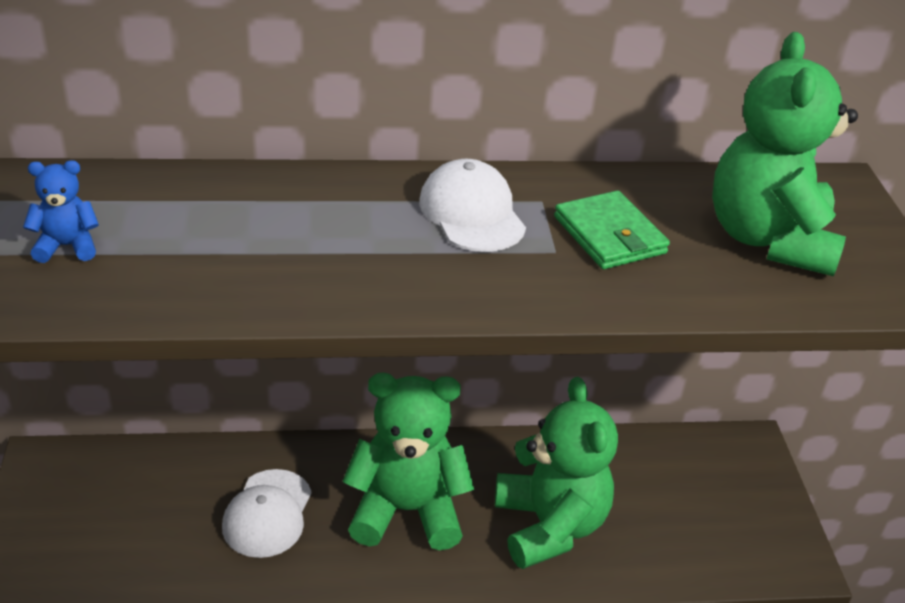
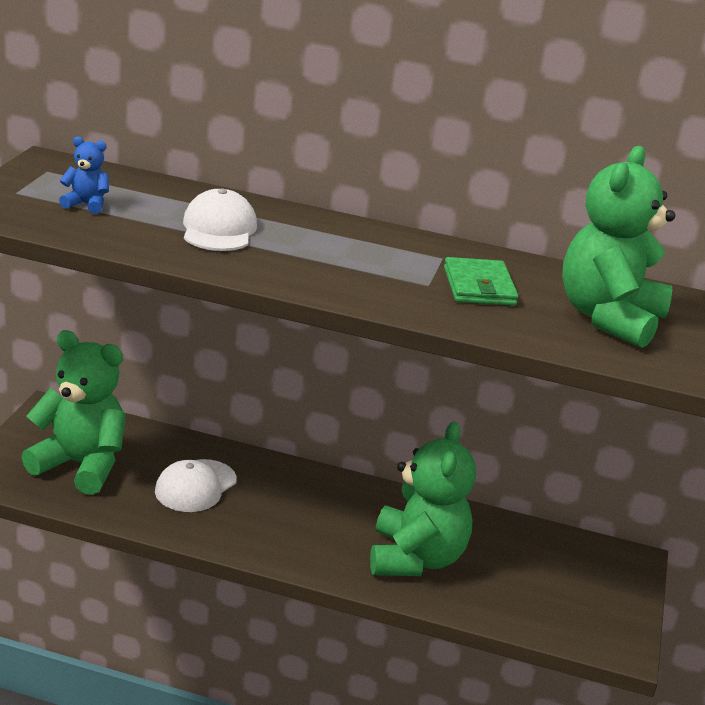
camera: 20 degrees right, 10 degrees down
(406, 510) = (304, 515): green teddy bear -> green teddy bear (81, 465)
(472, 213) = (382, 252): white cap -> white cap (219, 229)

